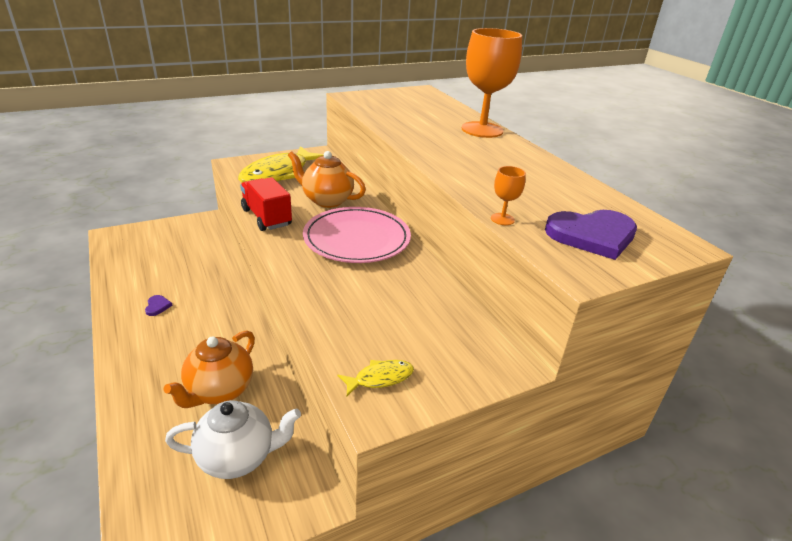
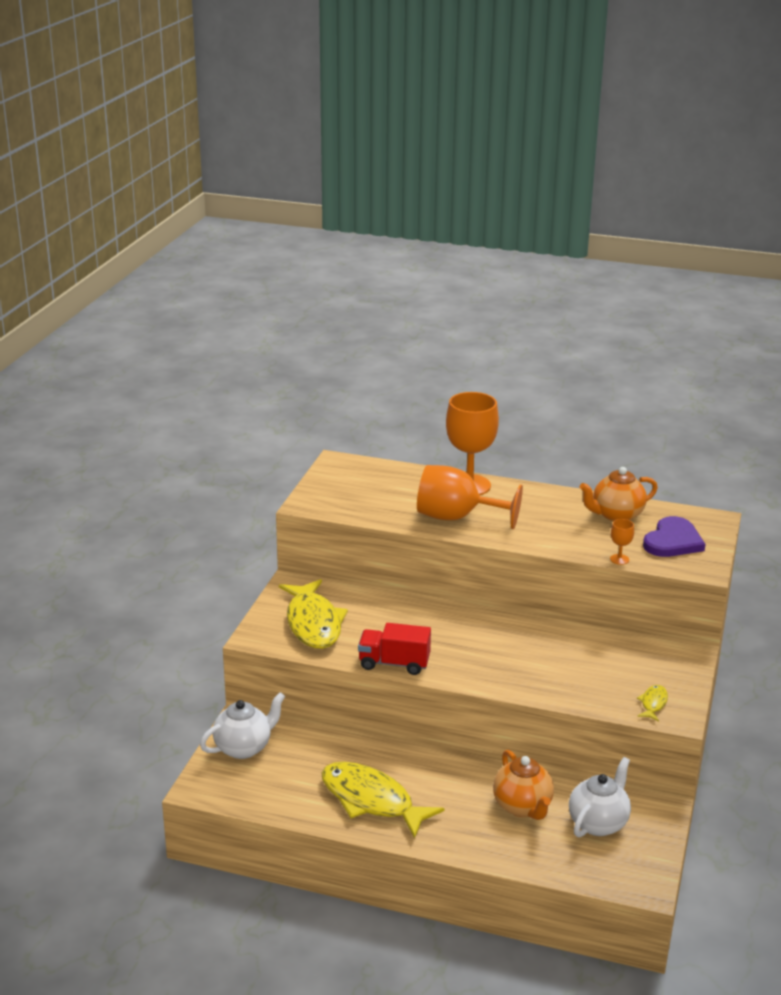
camera: 45 degrees left, 5 degrees down
(157, 306) = (371, 800): purple heart -> yellow fish
(175, 232) = (244, 748): none -> white teapot
(327, 200) = (400, 621): orange teapot -> orange teapot (616, 515)
(357, 239) = (483, 637): pink plate -> none
(428, 138) = (457, 517): none -> orange goblet

